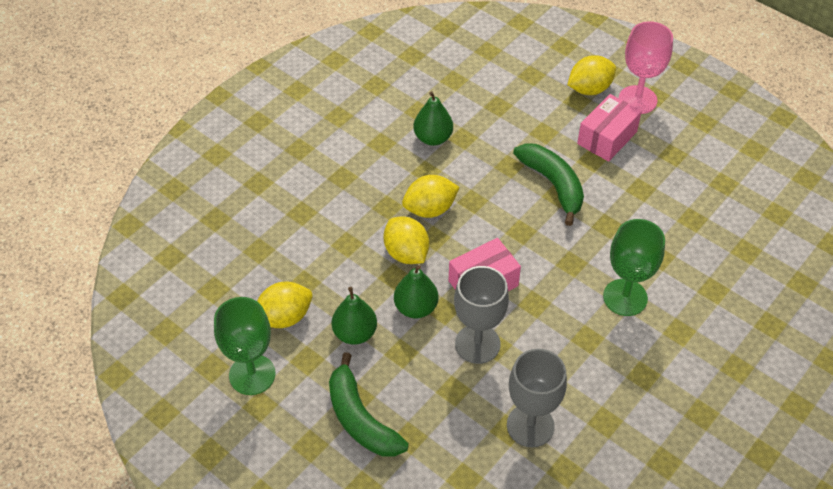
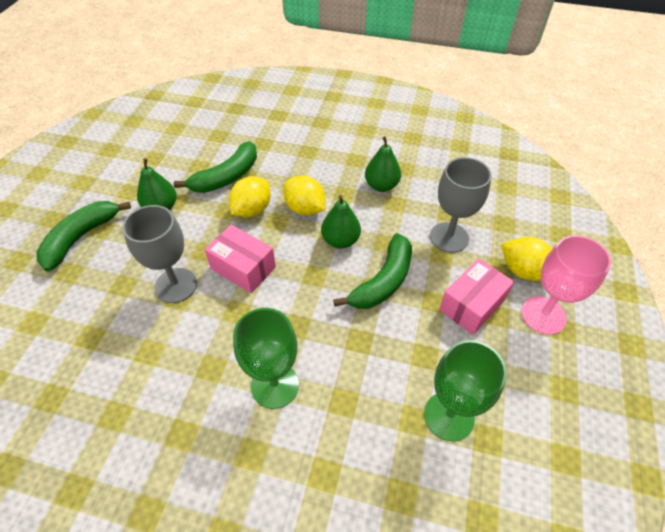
camera: 65 degrees right, 0 degrees up
(252, 374) = (108, 169): green goblet -> green goblet (449, 416)
(284, 317) = (163, 167): yellow lemon -> none
(340, 261) = (226, 177): none -> green banana
(416, 308) = (199, 234): green pear -> green pear (340, 240)
(530, 425) = (97, 353): grey goblet -> grey goblet (449, 237)
(607, 138) = (471, 305): pink box -> pink box turned 60 degrees counterclockwise

